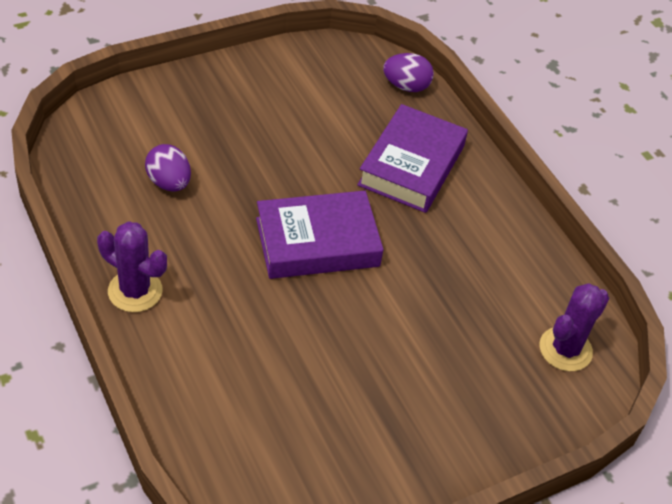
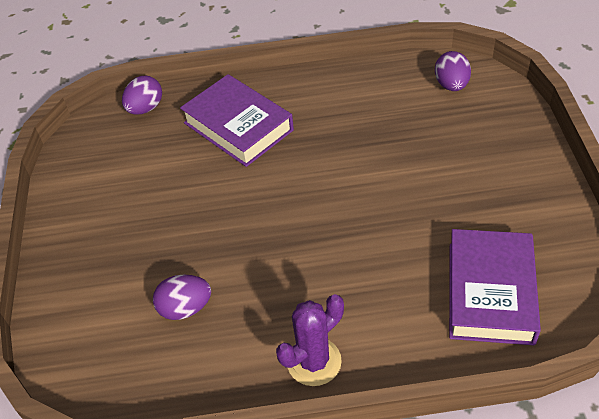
camera: 60 degrees left, 0 degrees up
(317, 242) = (300, 208): purple book -> purple book (490, 292)
(565, 349) = (451, 85): purple cactus -> purple egg

